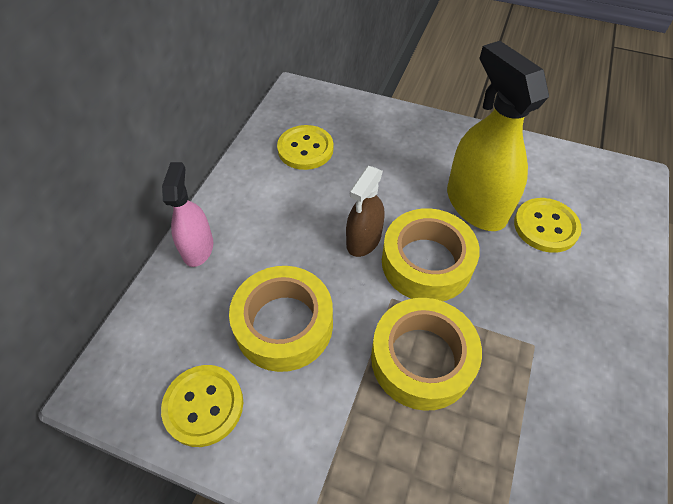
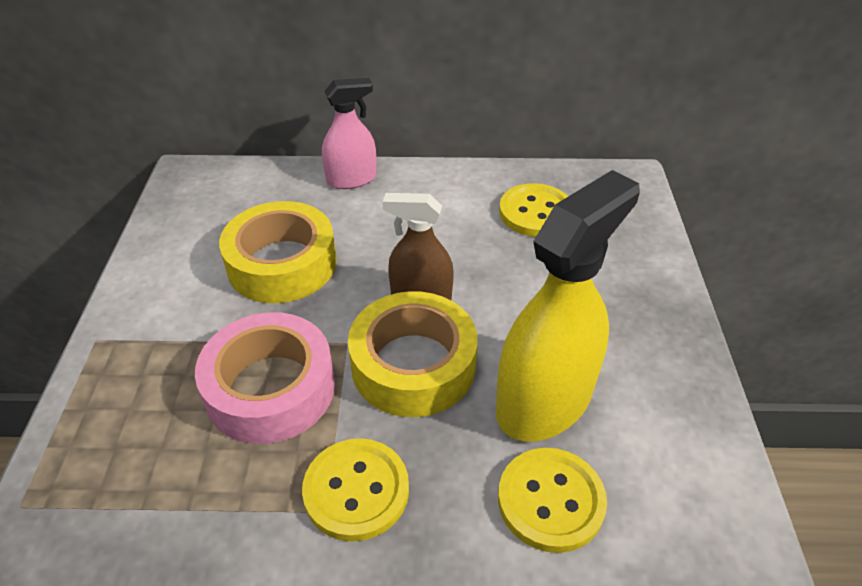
camera: 70 degrees right, 10 degrees down
(203, 406) = (182, 237): yellow button -> yellow button (356, 490)
(422, 359) = (270, 388): yellow tape -> pink tape

